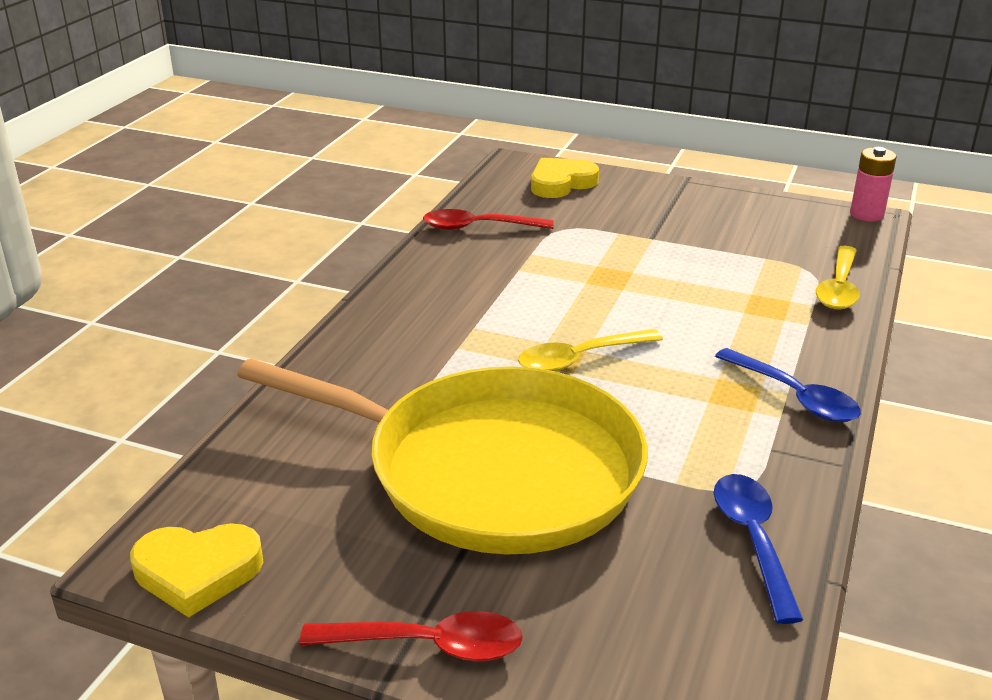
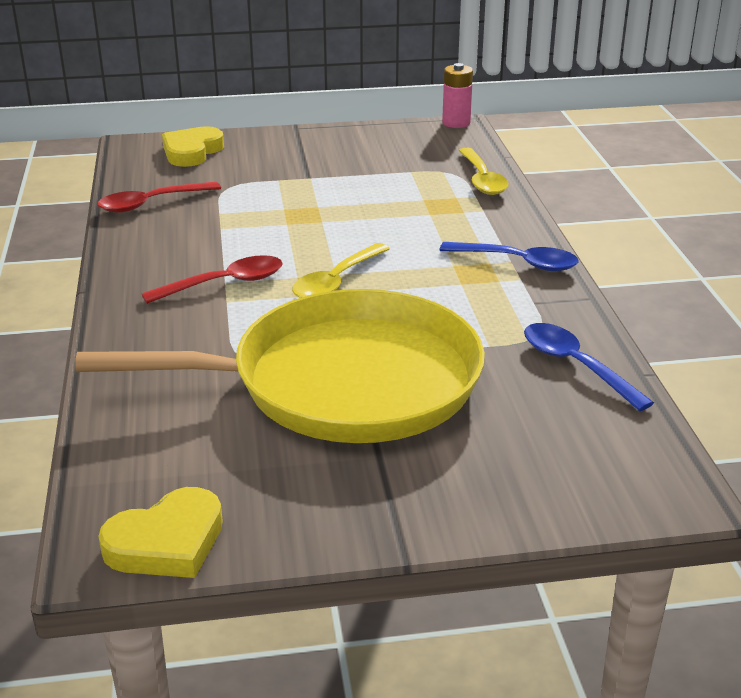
camera: 30 degrees left, 0 degrees up
(427, 645) = (413, 519): red spoon -> red spoon (224, 283)

